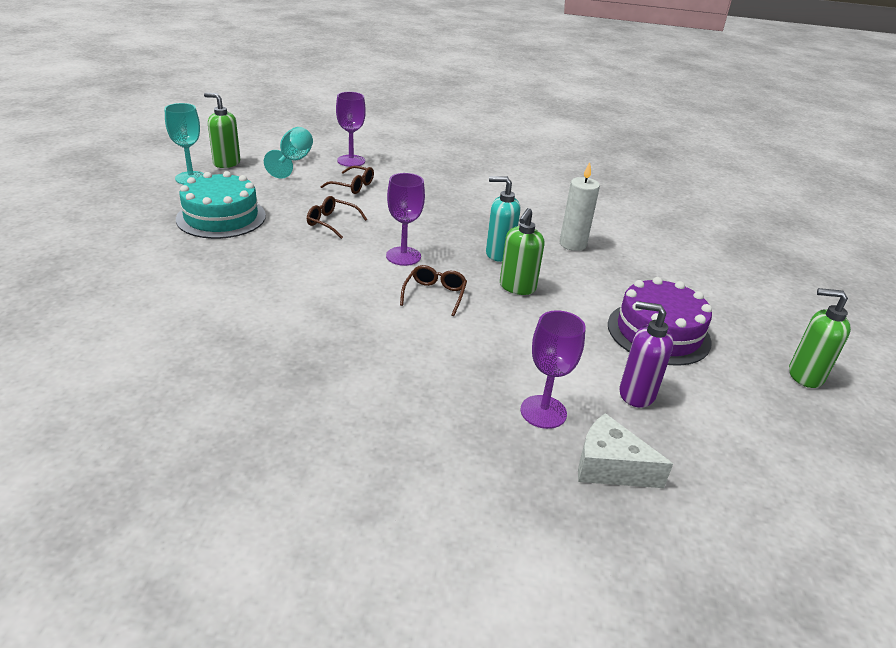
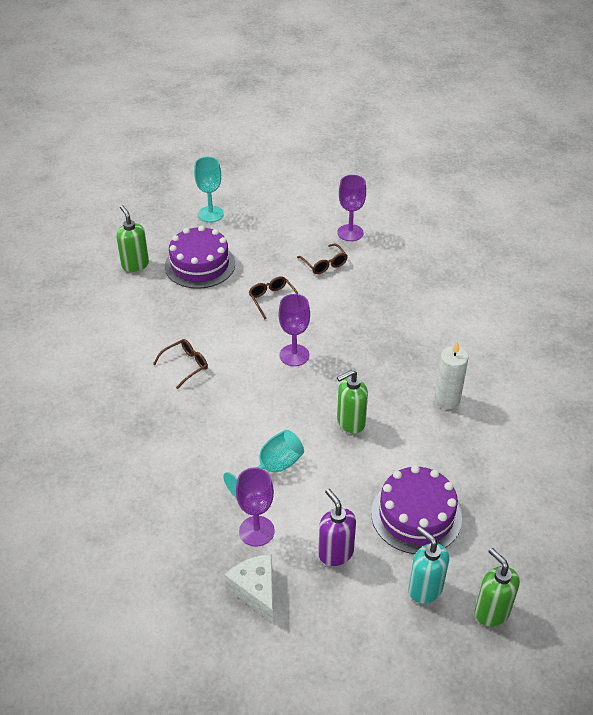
camera: 40 degrees right, 10 degrees up
(221, 217) = (200, 265): turquoise cake -> purple cake
(226, 163) = (249, 204): green soap dispenser -> green soap dispenser (135, 264)
(293, 161) = (302, 218): turquoise goblet -> turquoise goblet (272, 469)
(435, 294) = (282, 401): brown glasses -> brown glasses (186, 365)
(499, 254) = (371, 383): turquoise soap dispenser -> turquoise soap dispenser (425, 589)

